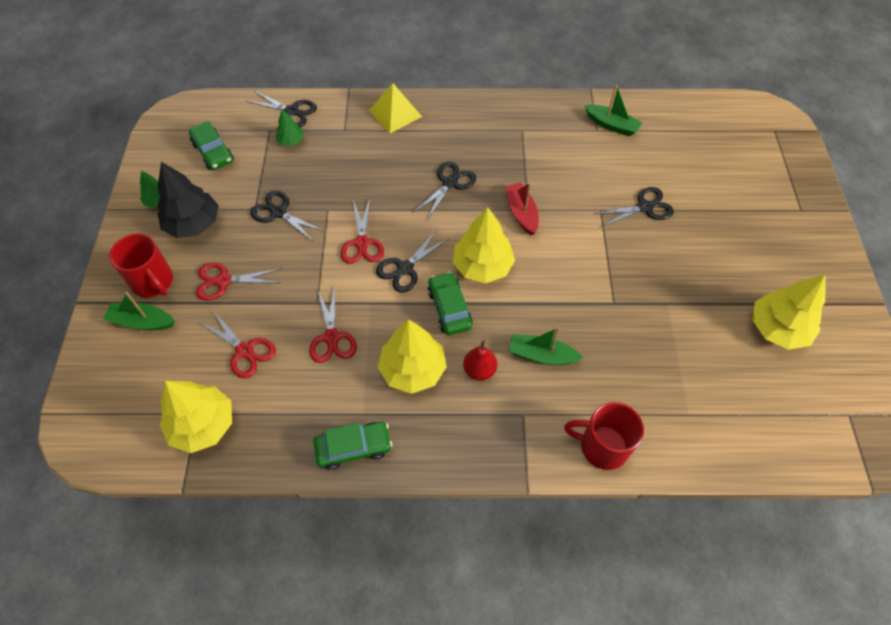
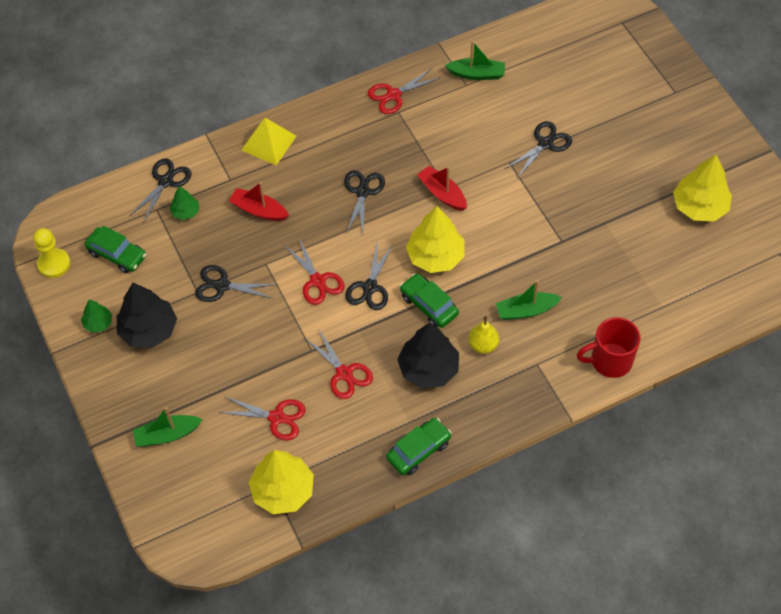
camera: 25 degrees left, 0 degrees up
(153, 282) = (151, 397): red mug -> none
(160, 140) = (54, 264): none -> yellow pawn
(223, 281) = (215, 368): red scissors -> red scissors (393, 95)
(292, 111) = (165, 181): black scissors -> black scissors turned 60 degrees counterclockwise
(351, 163) = (259, 210): none -> red boat
(412, 369) = (428, 369): yellow tree -> black tree
(479, 370) = (483, 345): red pear -> yellow pear

